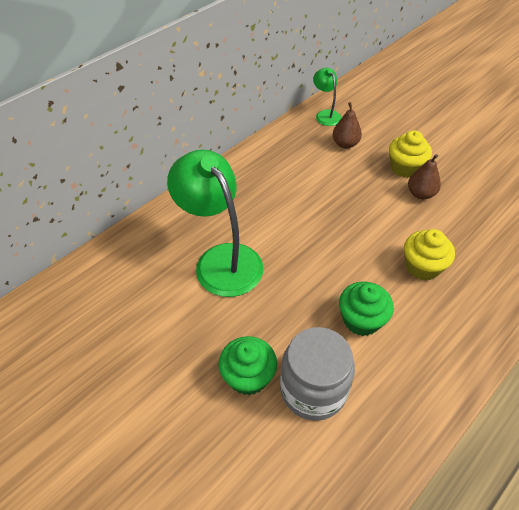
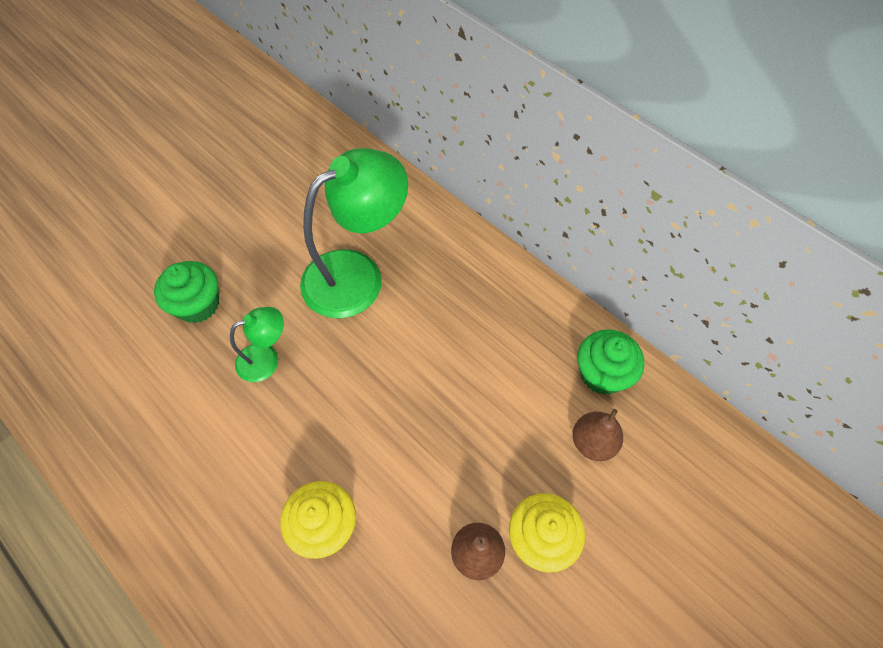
camera: 90 degrees right, 10 degrees up
(313, 389) = (169, 367): grey jar -> none
(325, 114) = (668, 417): green lamp -> green lamp (266, 359)
(361, 320) = (248, 428): green cupcake -> green cupcake (602, 374)

